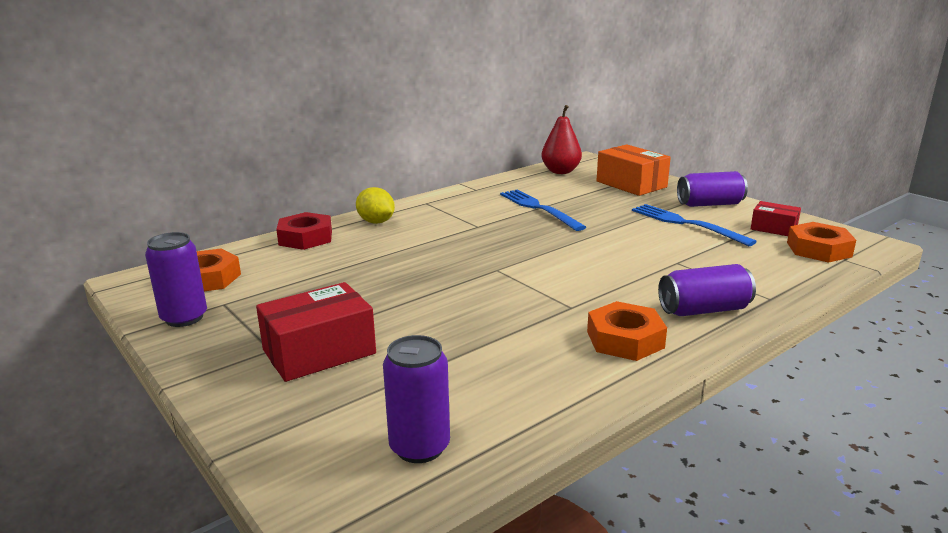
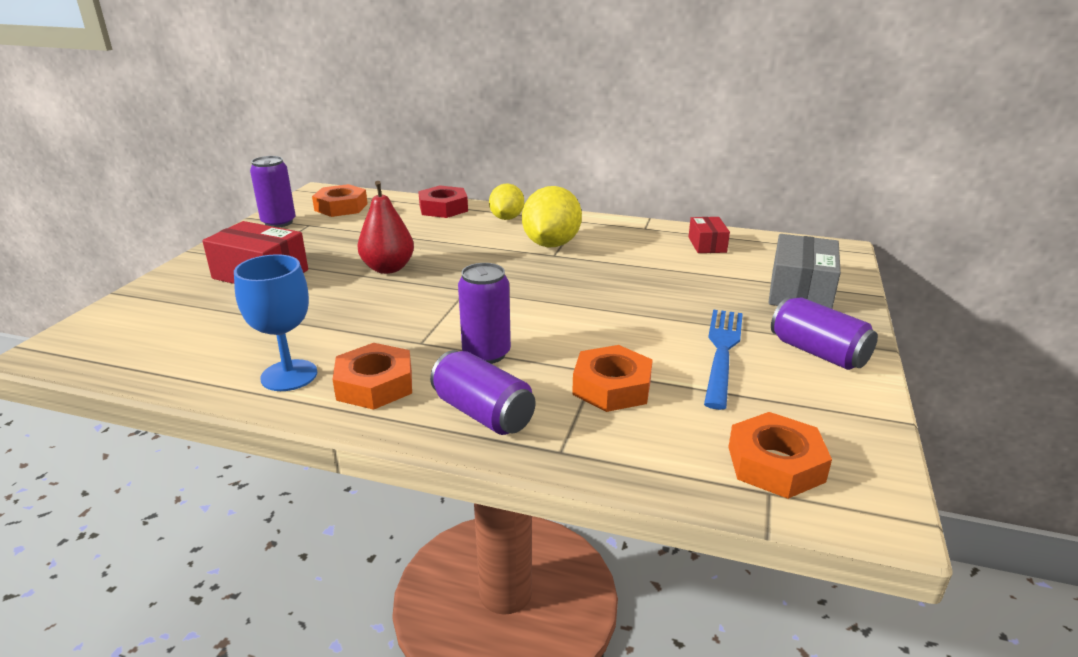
camera: 55 degrees right, 5 degrees up
(419, 447) = (147, 347): purple can -> purple can (486, 354)
(456, 222) = (551, 244): none -> yellow lemon
(539, 208) = (640, 267): blue fork -> none
(560, 171) = (769, 247): red pear -> red pear (388, 268)
(571, 374) = (289, 375): none -> blue goblet
(631, 184) = (800, 291): orange box -> grey box
(702, 263) = (612, 387): none -> orange nut
(773, 228) = (802, 414): red box -> red box (707, 245)

